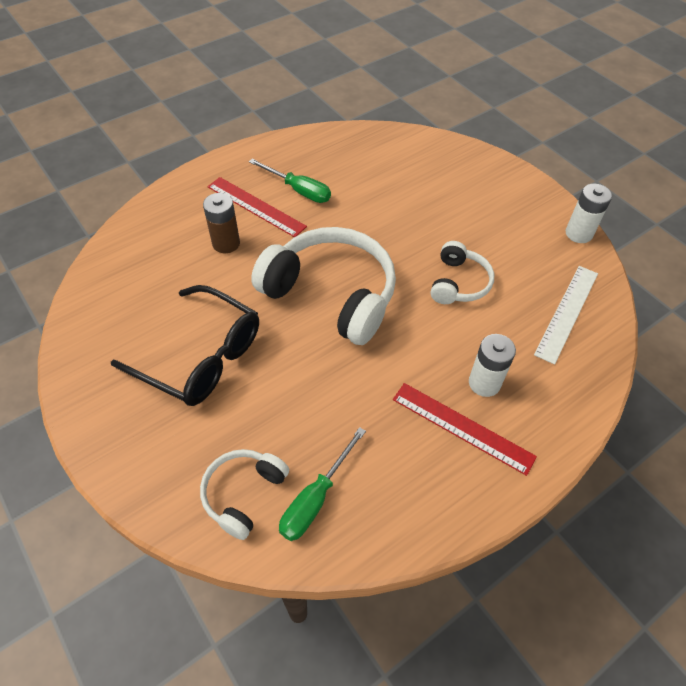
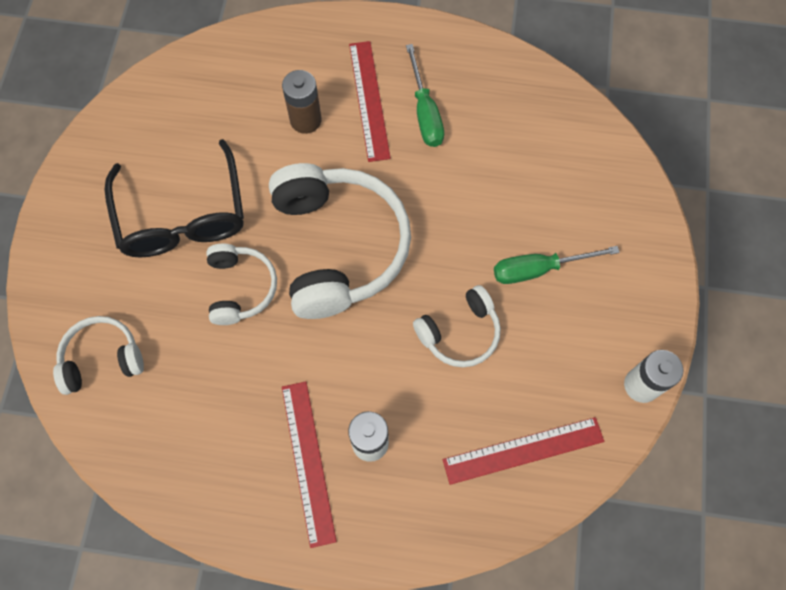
camera: 45 degrees right, 15 degrees up
(295, 366) = (240, 288): none -> white headphones
(315, 499) = (144, 410): green screwdriver -> green screwdriver (538, 269)
(567, 312) = (523, 450): white ruler -> red ruler

